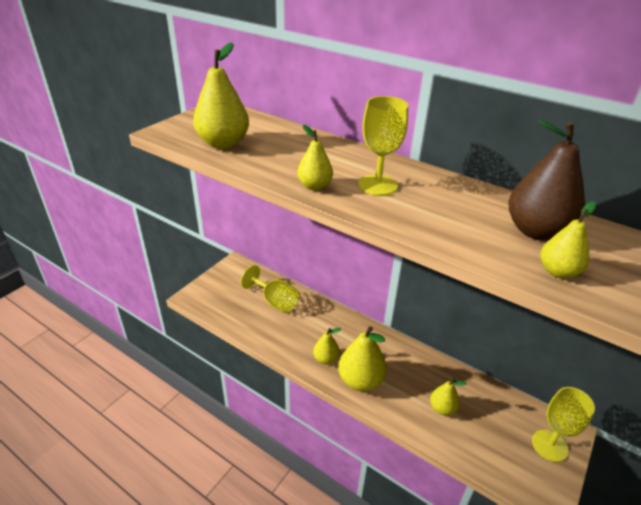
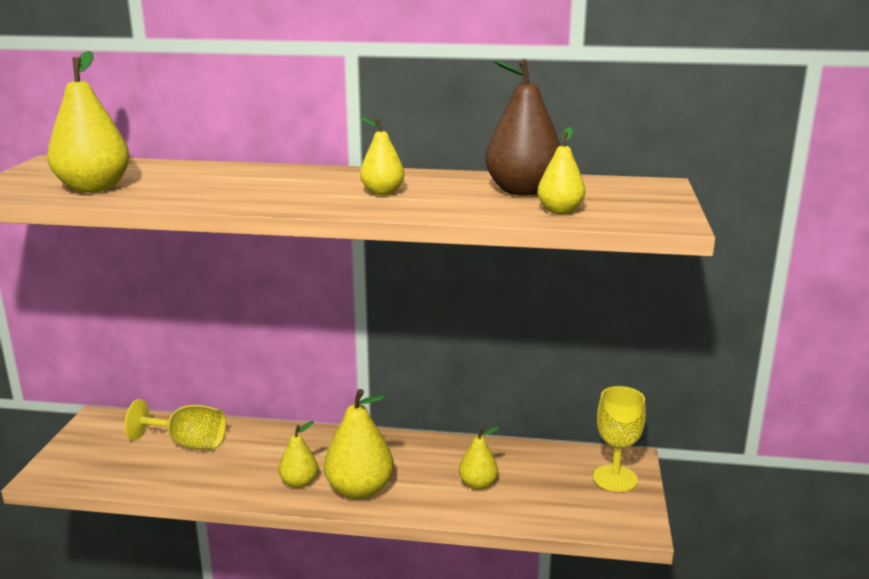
camera: 25 degrees left, 15 degrees down
(314, 186) = (253, 201): yellow pear -> yellow pear (382, 192)
(377, 185) = (329, 189): yellow goblet -> none

